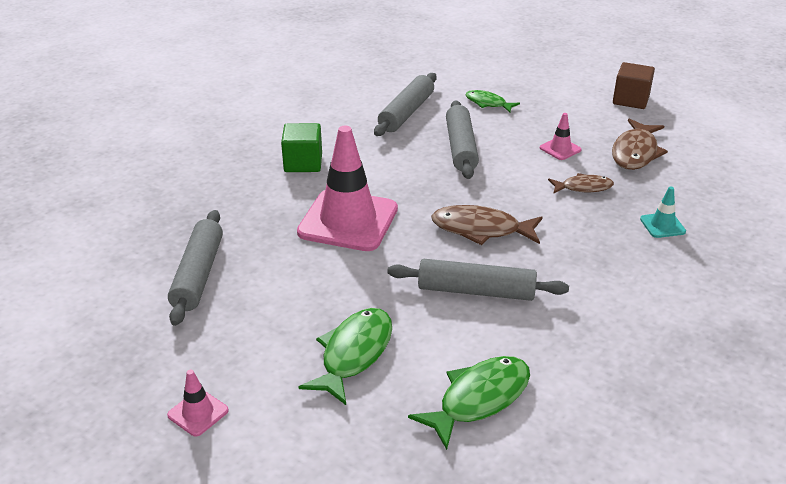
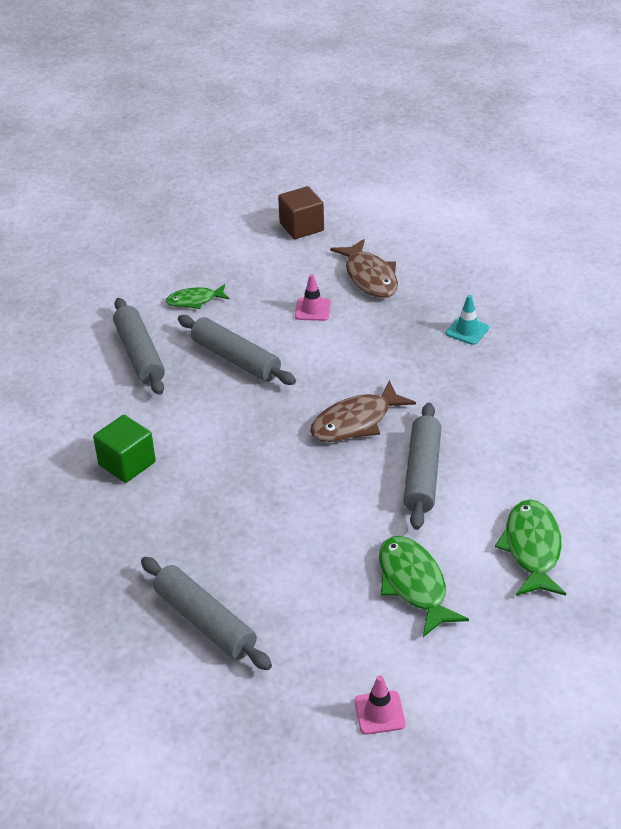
camera: 45 degrees left, 5 degrees up
(348, 221) = (248, 487): pink traffic cone -> none
(476, 291) = (422, 473): grey rolling pin -> grey rolling pin turned 45 degrees counterclockwise
(583, 187) = (375, 334): brown fish -> none

